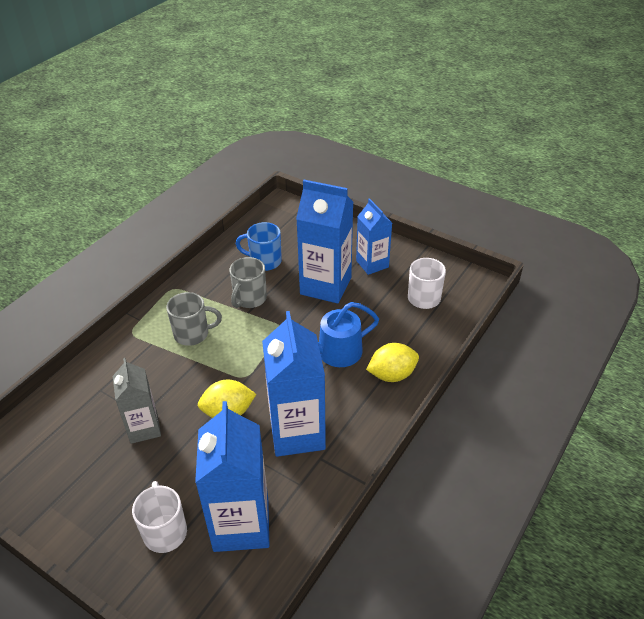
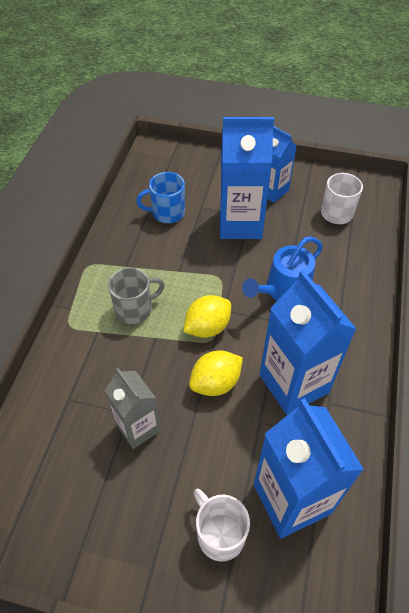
camera: 20 degrees left, 10 degrees up
(249, 299) = (173, 256): grey mug -> none
(392, 375) = (349, 297): yellow lemon -> yellow lemon (207, 327)

